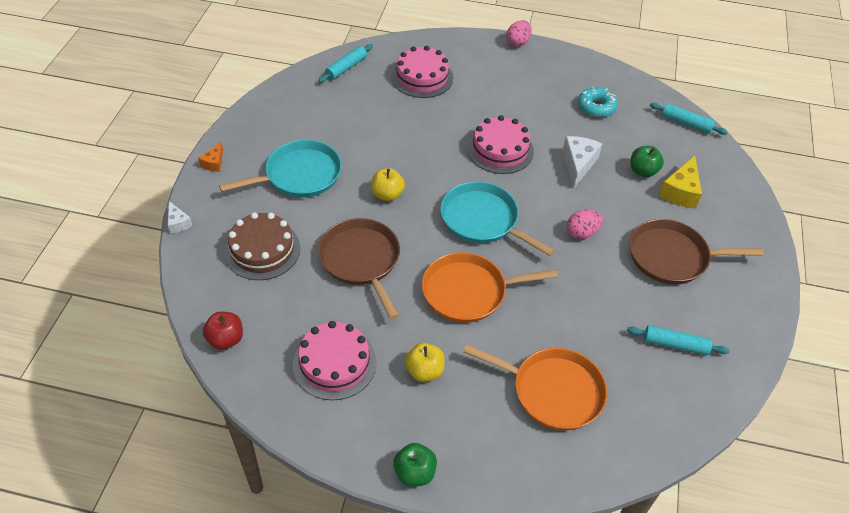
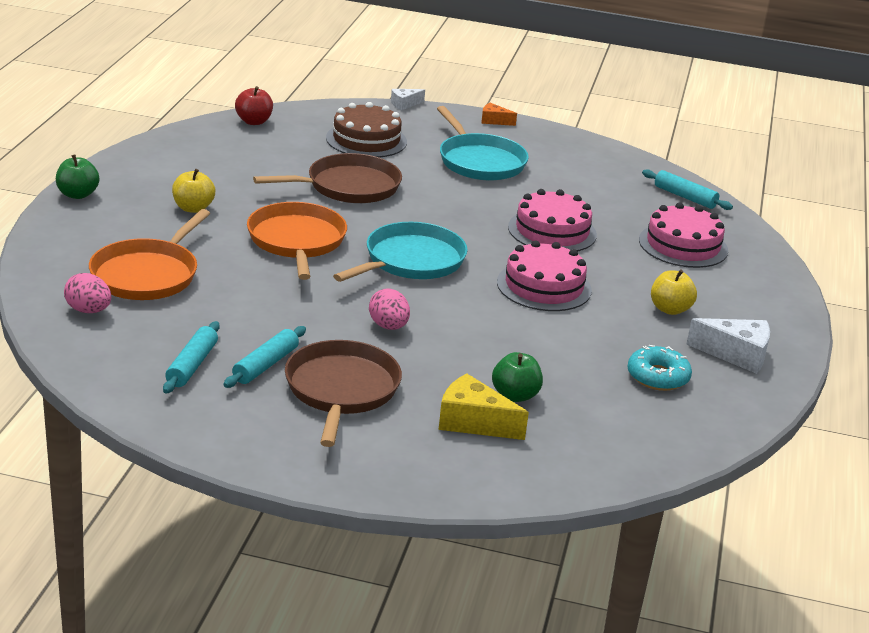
camera: 90 degrees right, 20 degrees down
(334, 363) = (214, 166): pink cake -> pink cake (552, 231)
(387, 194) = (452, 207): yellow apple -> yellow apple (670, 309)
(518, 42) = (798, 328): pink egg -> pink egg (88, 310)
(578, 164) = (522, 342): white cheese -> white cheese (736, 355)
(686, 123) = (639, 459): turquoise rolling pin -> turquoise rolling pin (265, 365)

